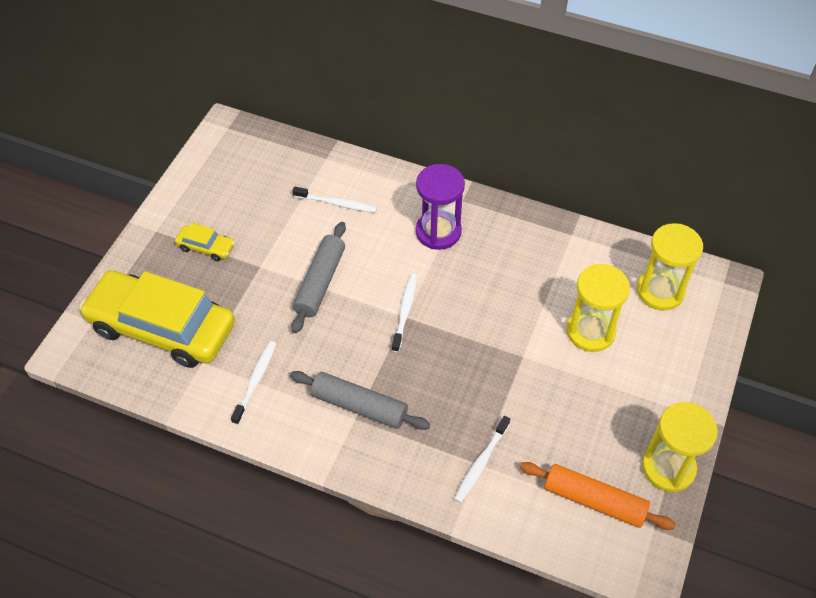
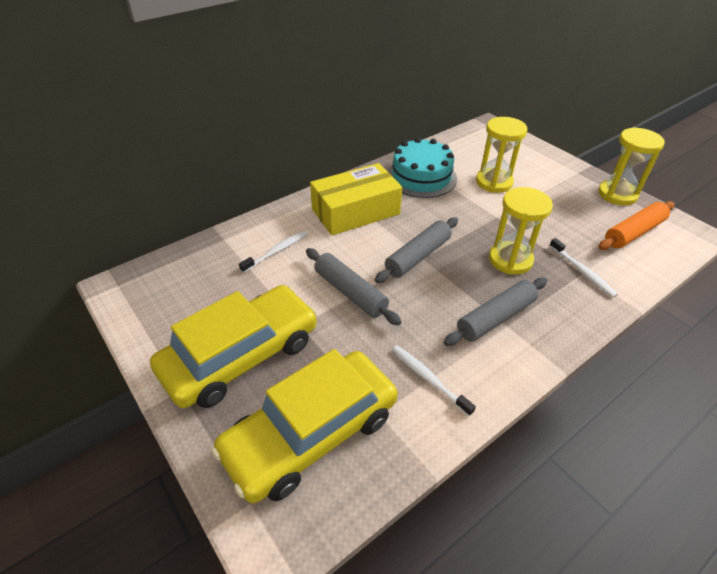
camera: 60 degrees left, 10 degrees down
(206, 247) = (241, 356): yellow car -> yellow car, size x2.42
(405, 312) = (418, 256): white toothbrush -> grey rolling pin
(438, 232) = (355, 211): purple hourglass -> yellow box
(545, 260) = (421, 177): none -> turquoise cake
(660, 291) = (480, 147): yellow hourglass -> yellow hourglass (510, 260)

